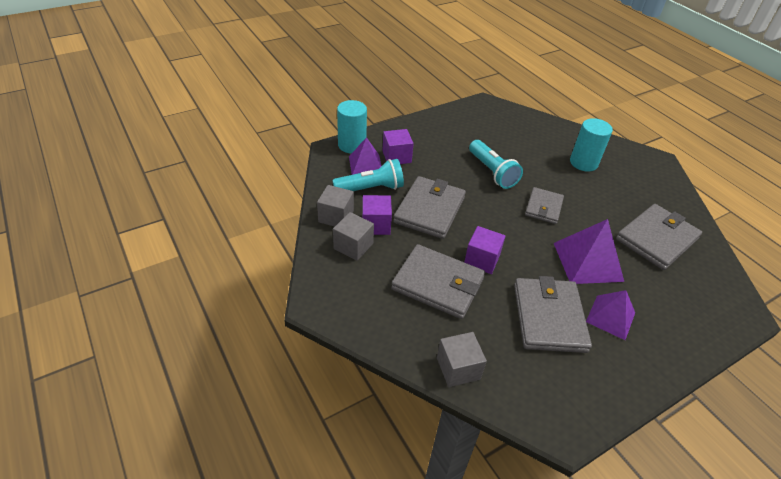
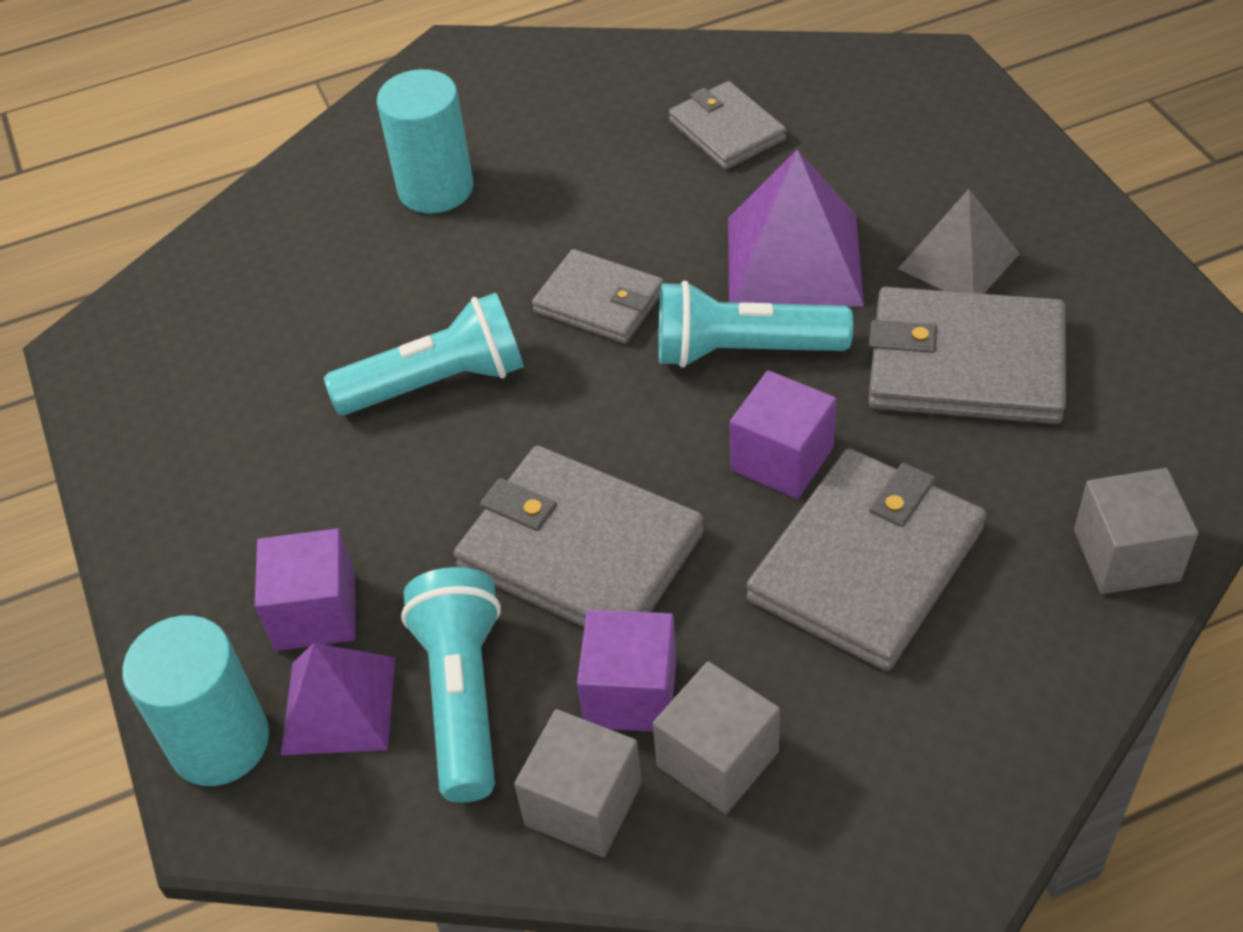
camera: 75 degrees left, 5 degrees up
(532, 247) = (743, 350): none -> turquoise flashlight
(610, 317) = (958, 261): purple pyramid -> grey pyramid
(656, 239) = (726, 130): grey wallet -> grey wallet, size x0.61

